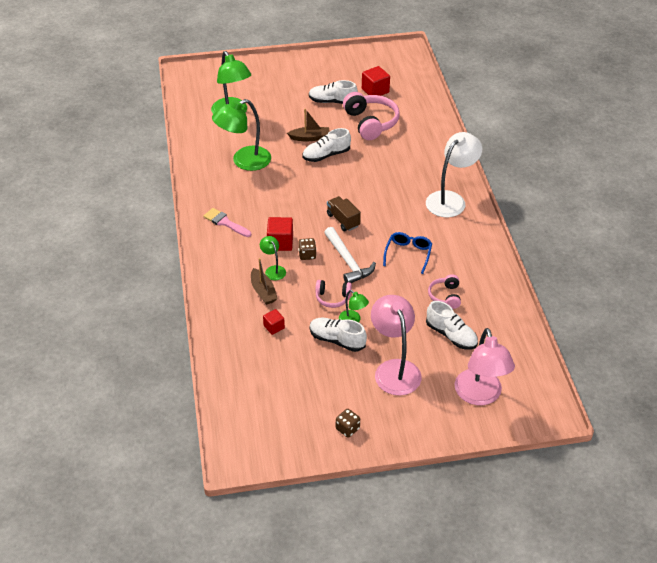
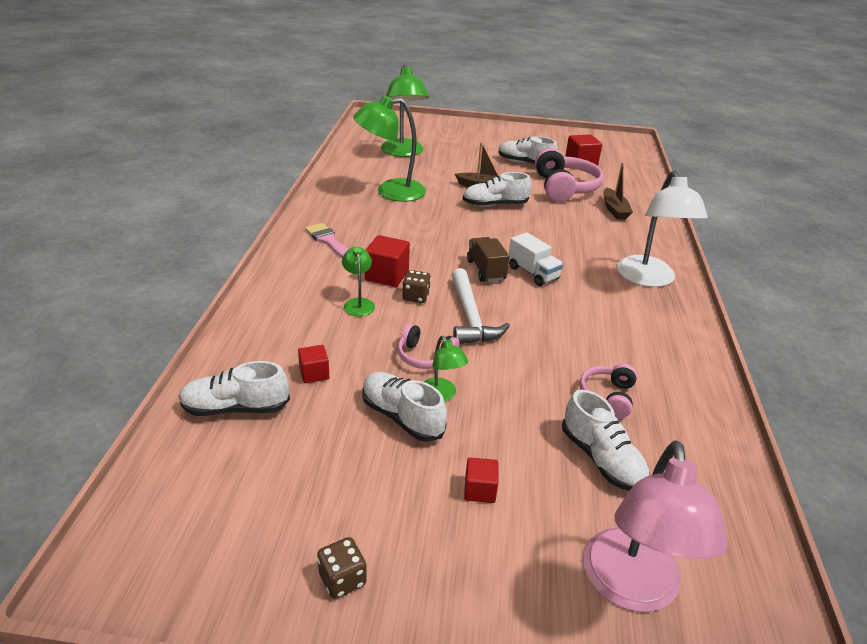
camera: 15 degrees right, 10 degrees down
(242, 360) = (235, 408): none -> white shoe
(263, 291) = (328, 325): brown boat -> brown boat (614, 210)
(374, 214) = (533, 273): none -> white truck
(394, 369) = (479, 490): pink lamp -> red cube
(408, 254) = (565, 328): blue glasses -> none
(450, 199) = (649, 279): white lamp -> white lamp turned 120 degrees clockwise

